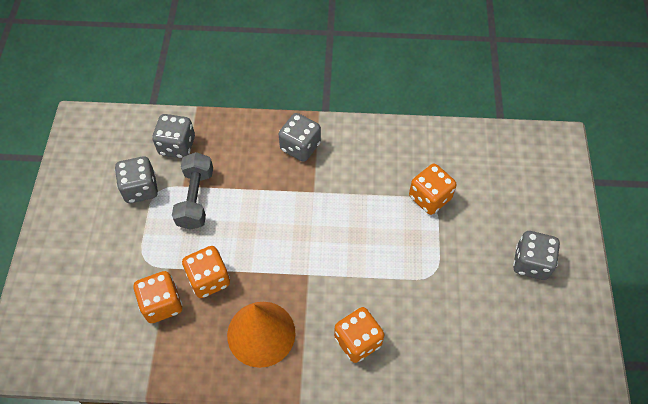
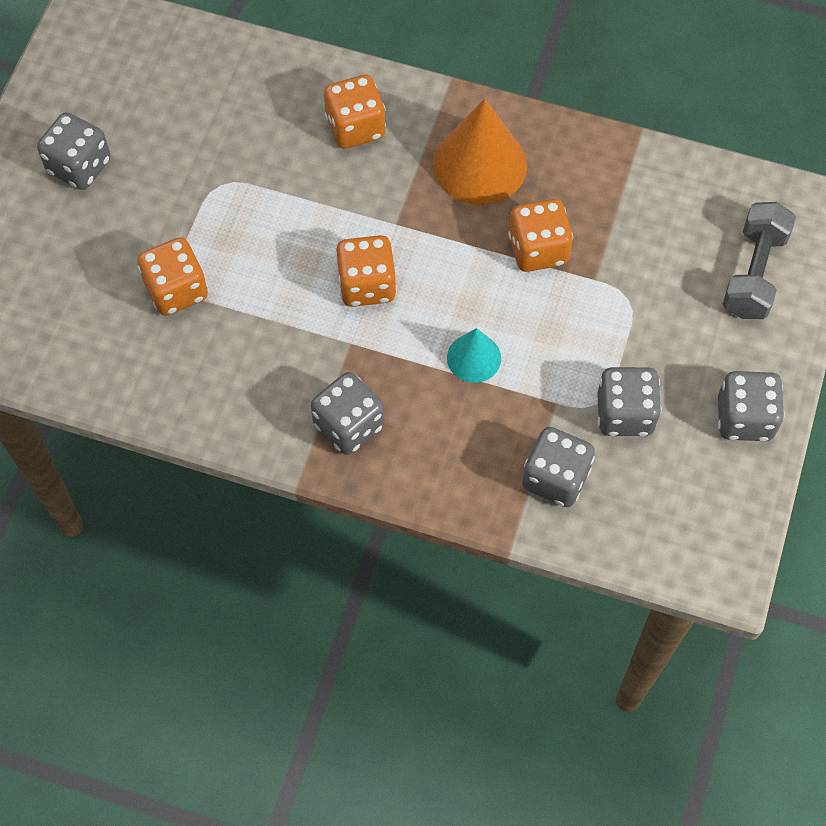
camera: 165 degrees left, 5 degrees up
(67, 202) = (744, 418): none -> grey dice
(162, 304) = (609, 232): orange dice -> orange dice (367, 285)
(195, 198) = (538, 376): grey dumbbell -> grey dumbbell (754, 273)
(237, 200) = (474, 358): none -> turquoise cone

